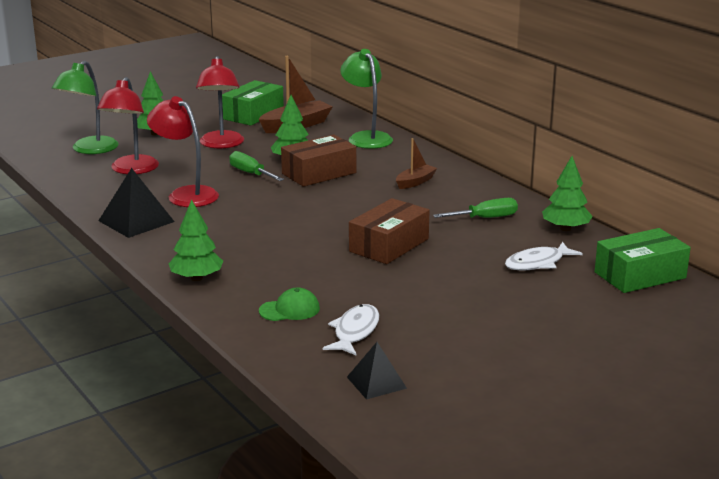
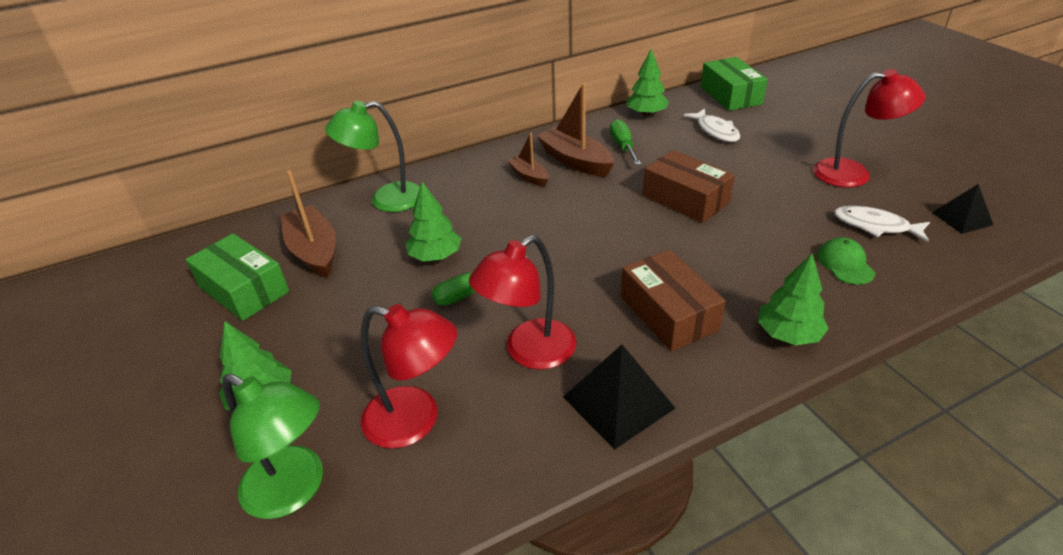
camera: 80 degrees left, 15 degrees up
(221, 144) = (350, 320): red lamp -> red lamp (853, 173)
(319, 173) = (486, 237): brown box -> brown box (668, 313)
(448, 199) = (575, 161): none -> brown boat

